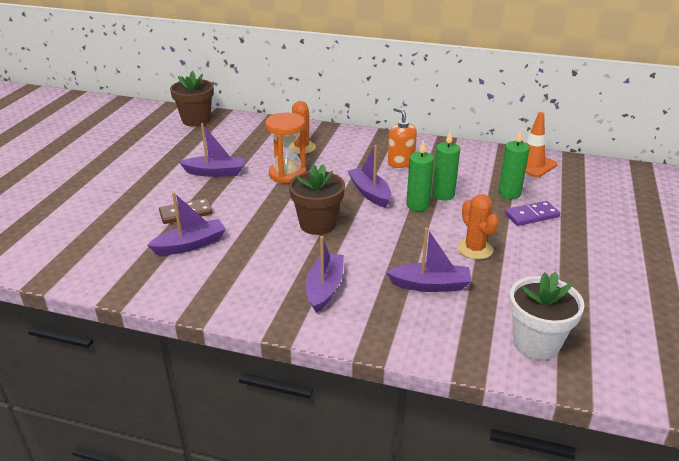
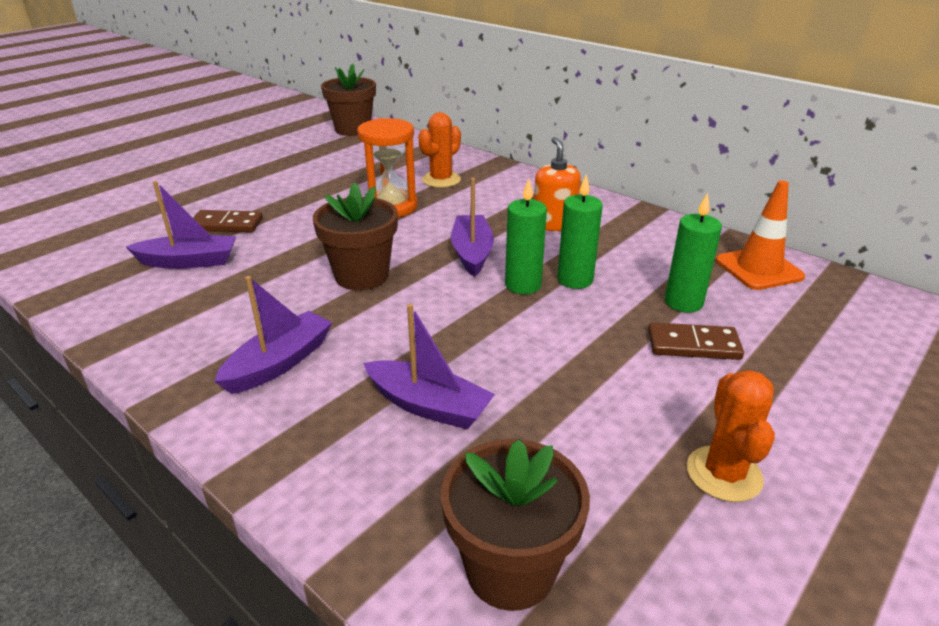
camera: 25 degrees right, 0 degrees up
(215, 172) = (310, 187): purple boat -> none
(474, 249) = (550, 371): orange cactus -> orange cactus (724, 474)
(531, 215) = (693, 345): purple domino -> brown domino
(536, 343) = (510, 569): white flower pot -> brown flower pot

